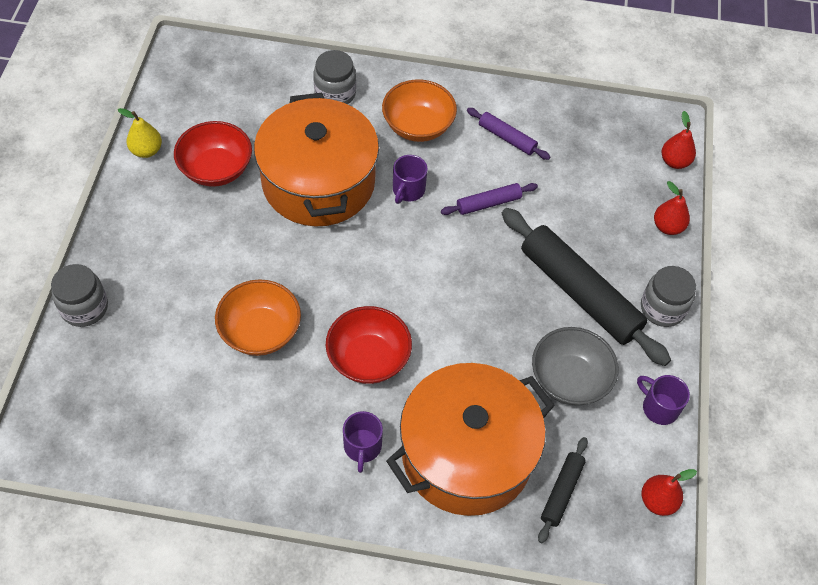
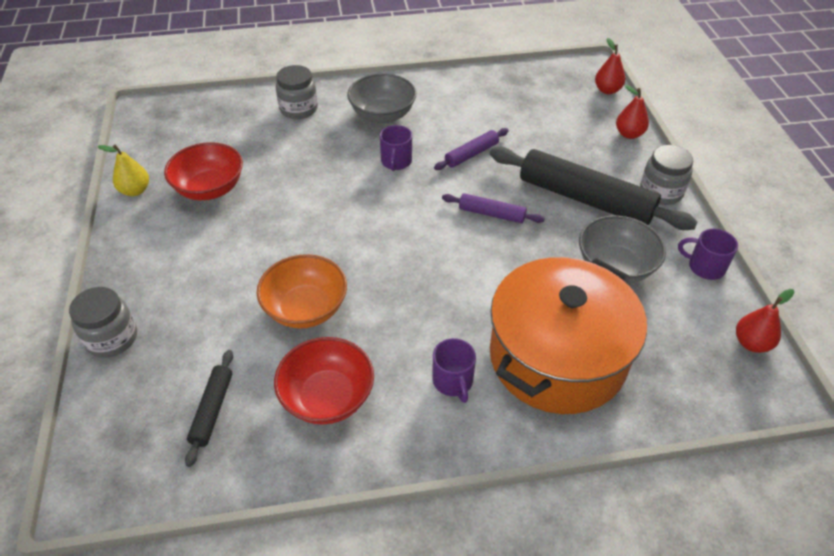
camera: 15 degrees left, 10 degrees down
(318, 182) = (312, 175): orange pot -> none
(368, 358) = (422, 302): red bowl -> red bowl (327, 397)
(418, 126) = (382, 115): orange bowl -> grey bowl
(507, 138) = (463, 106): purple rolling pin -> purple rolling pin (491, 214)
(562, 492) = (662, 362): black rolling pin -> black rolling pin (212, 410)

